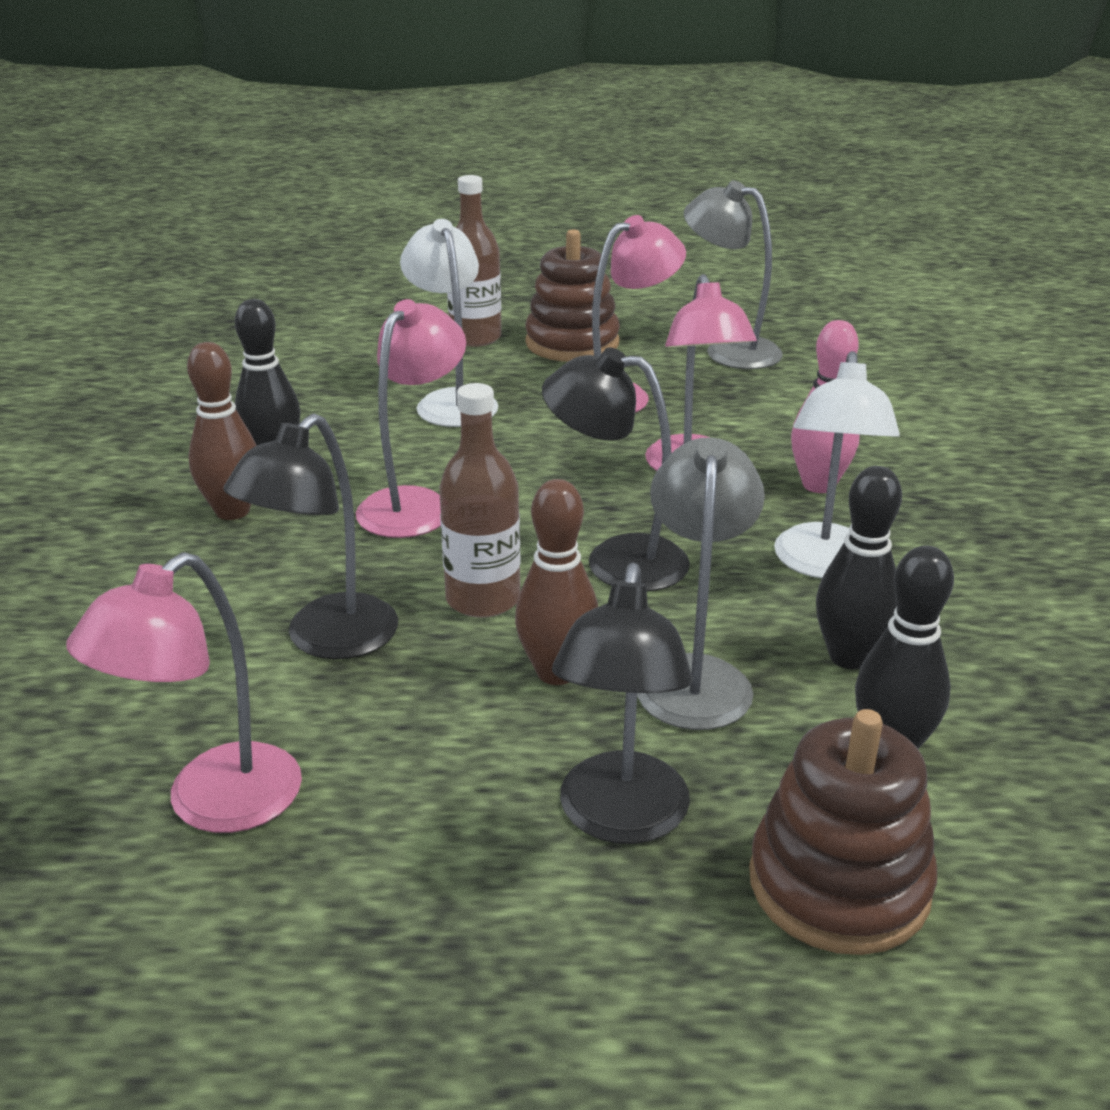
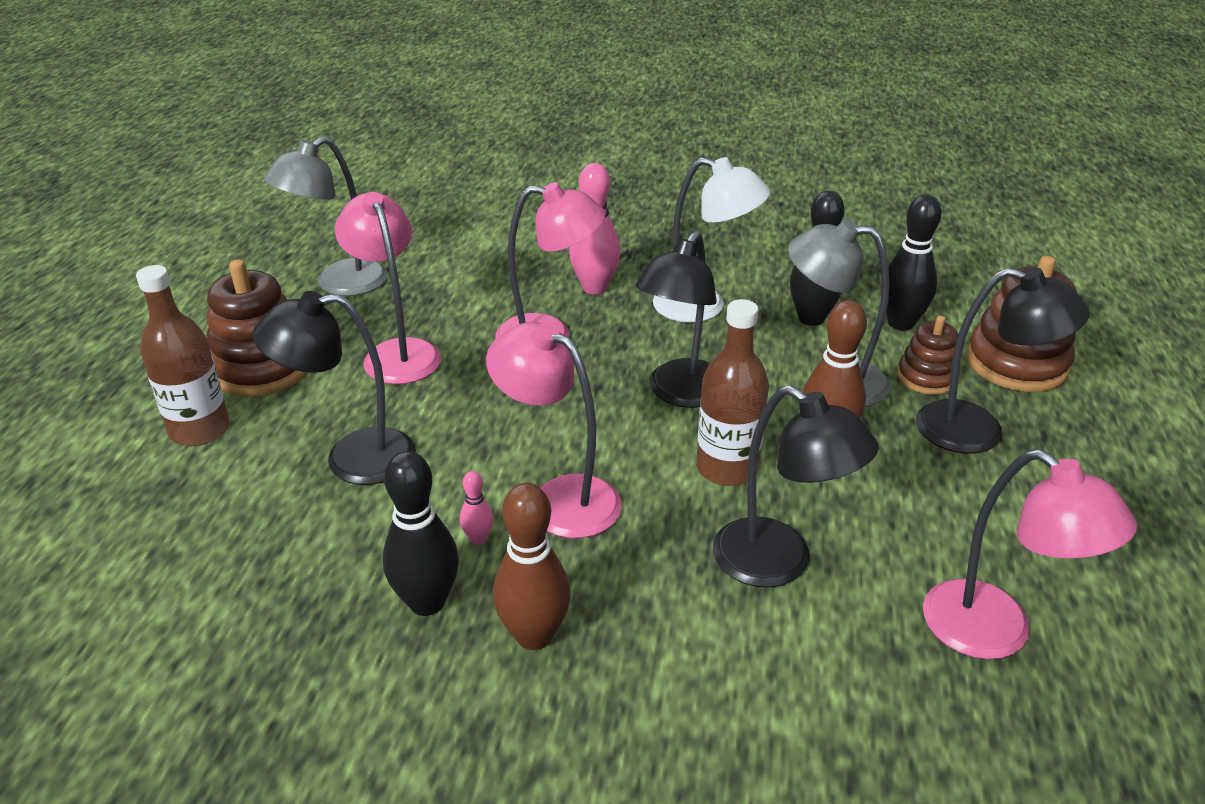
camera: 80 degrees left, 5 degrees up
(353, 471) = (478, 538): none -> pink bowling pin
(452, 401) = (352, 458): white lamp -> black lamp
(745, 771) = (926, 377): none -> brown stacking toy

